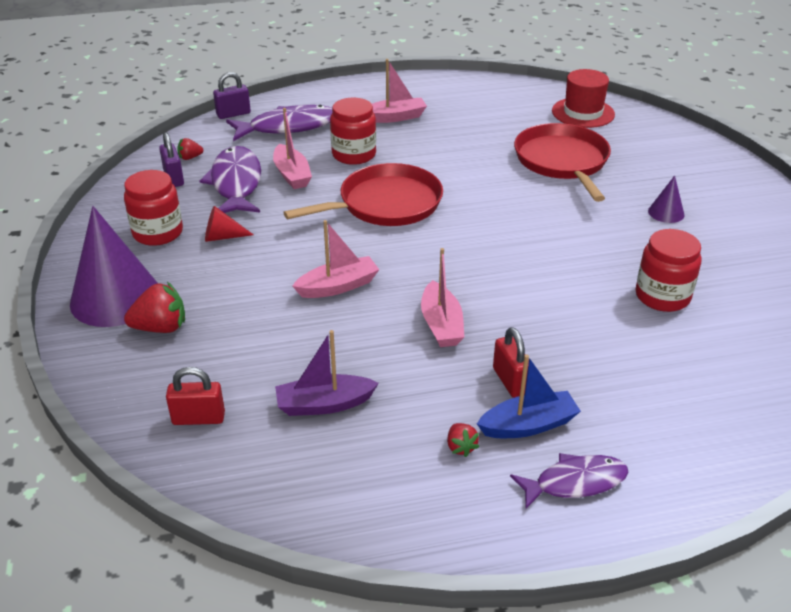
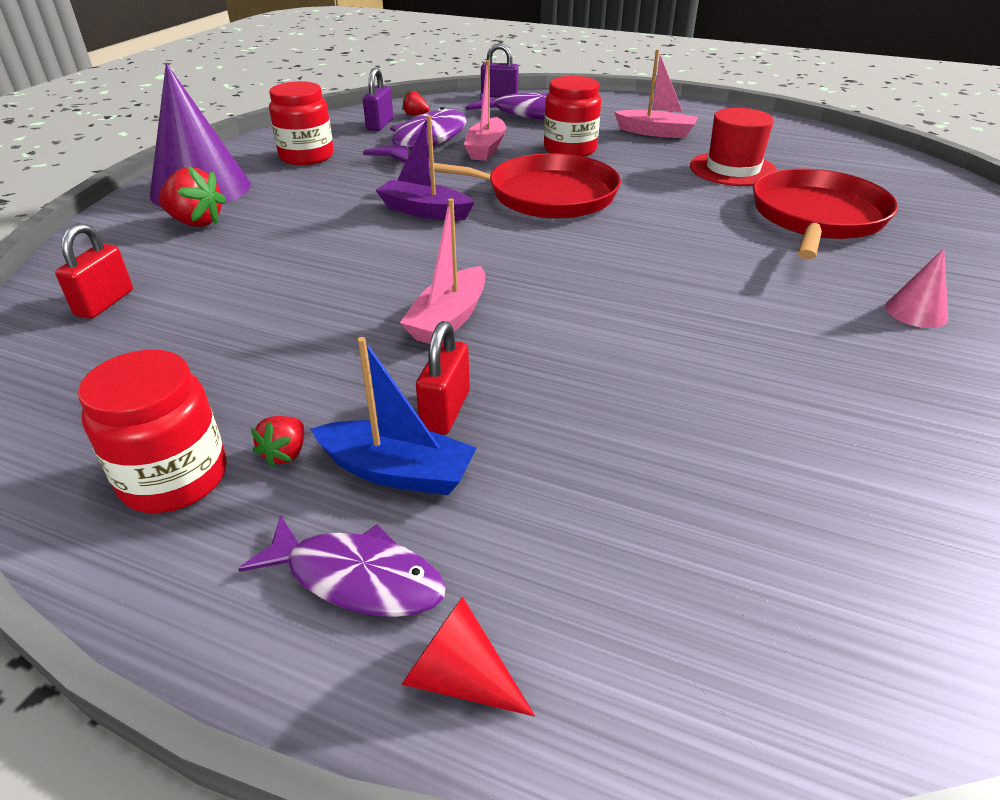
camera: 35 degrees right, 0 degrees up
(198, 418) = (105, 303): red padlock -> red padlock turned 75 degrees clockwise
(222, 237) = (353, 175): red cone -> red cone (459, 677)
(324, 404) = (221, 341): purple boat -> purple boat (424, 211)
(338, 286) = (394, 246): pink boat -> none
(583, 113) = (905, 181): red hat -> red hat (733, 169)
(662, 296) = (793, 405): red jar -> red jar (174, 478)
(666, 212) = (916, 312): purple cone -> pink cone

